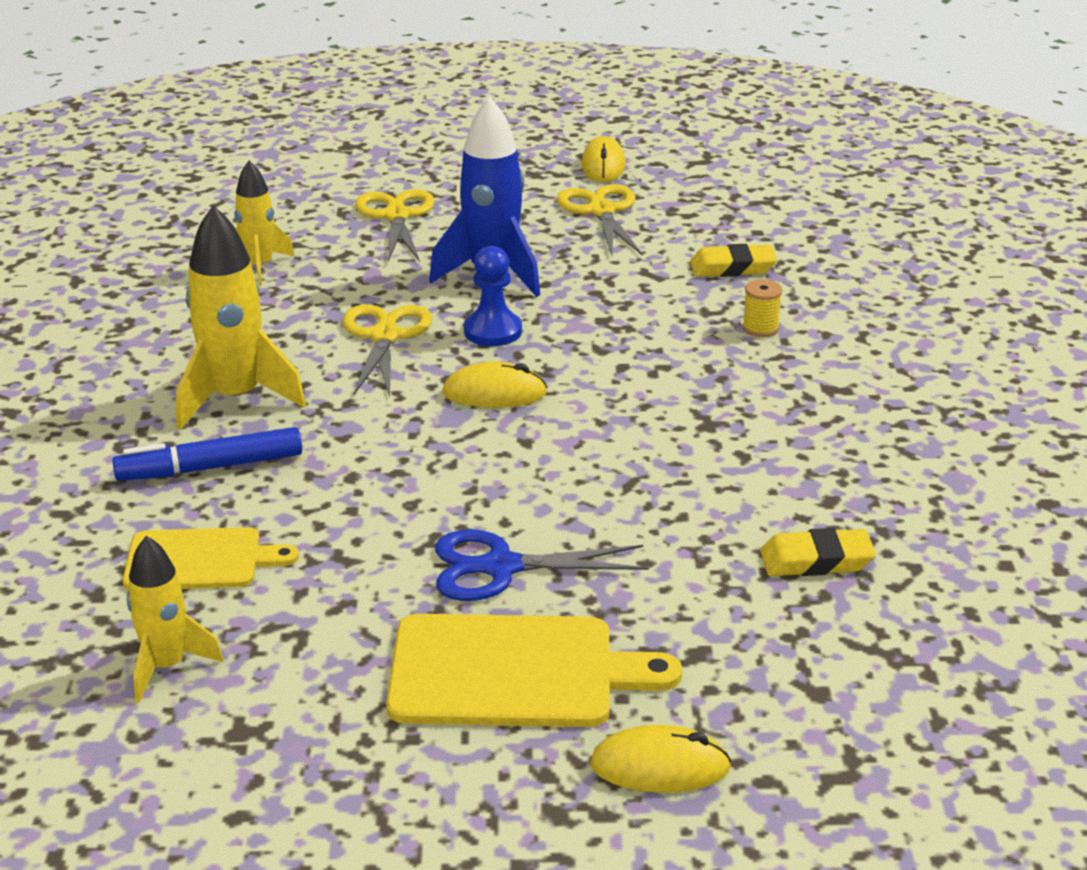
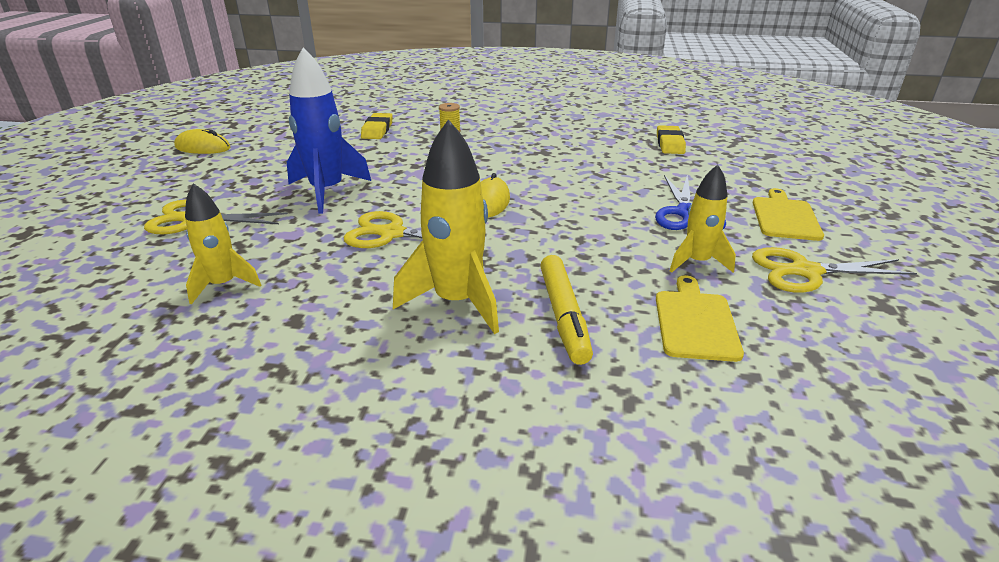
camera: 80 degrees left, 0 degrees up
(167, 666) = (832, 338): yellow rocket -> yellow rocket (697, 262)
(210, 468) = (564, 316): blue marker -> yellow marker
(493, 331) = (409, 197): blue pawn -> none
(513, 672) = (785, 217): yellow cutting board -> yellow cutting board, size x0.64
(601, 211) = (270, 154): yellow scissors -> yellow scissors (805, 272)
(660, 766) = (842, 189): yellow mouse -> none

